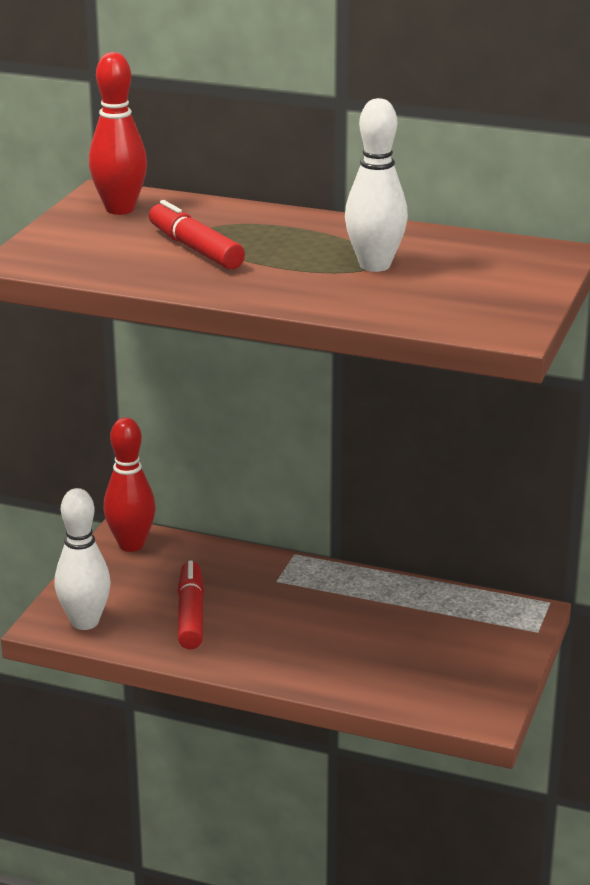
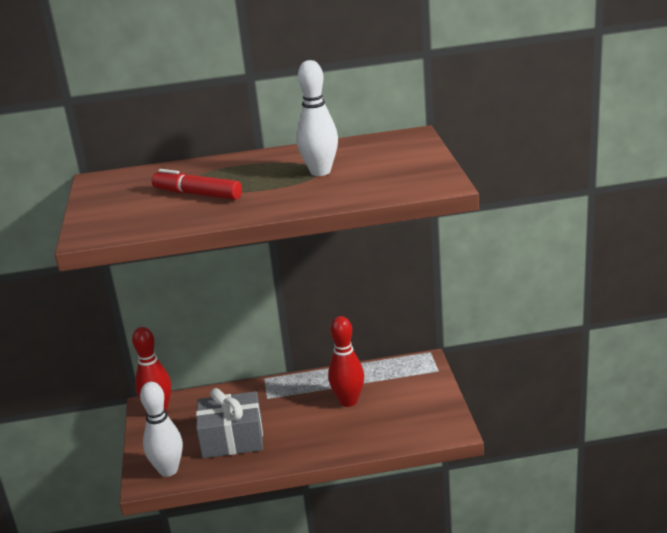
camera: 25 degrees left, 0 degrees up
(120, 209) = (119, 185): red bowling pin -> red bowling pin (348, 401)
(191, 614) = (232, 439): red marker -> grey gift

